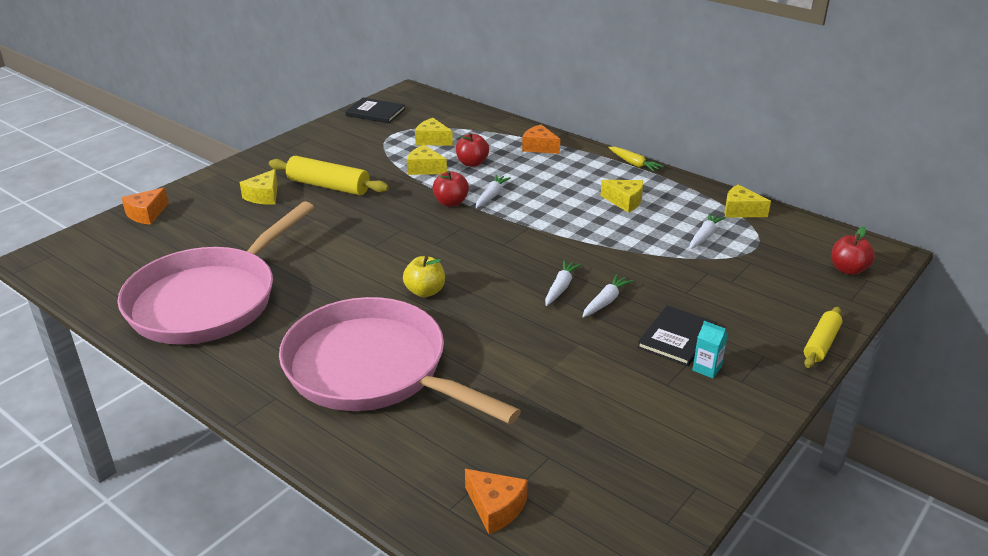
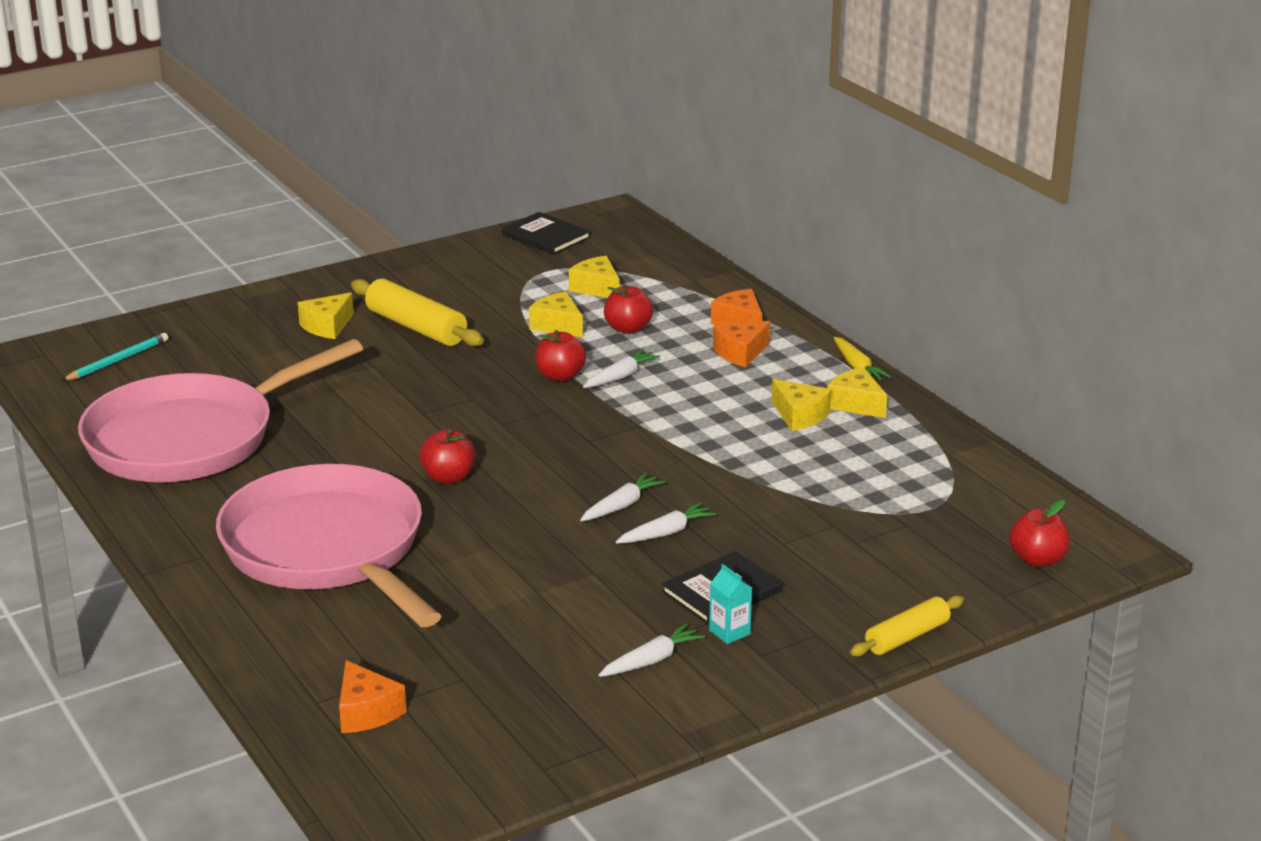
camera: 20 degrees right, 5 degrees down
(116, 249) = (117, 360): none -> turquoise pencil
(146, 214) = (174, 325): orange cheese -> orange cheese (740, 353)
(425, 291) = (448, 477): yellow apple -> red apple
(704, 236) = (872, 480): white carrot -> white carrot (651, 660)
(740, 211) = (955, 457): yellow cheese -> yellow cheese (856, 404)

